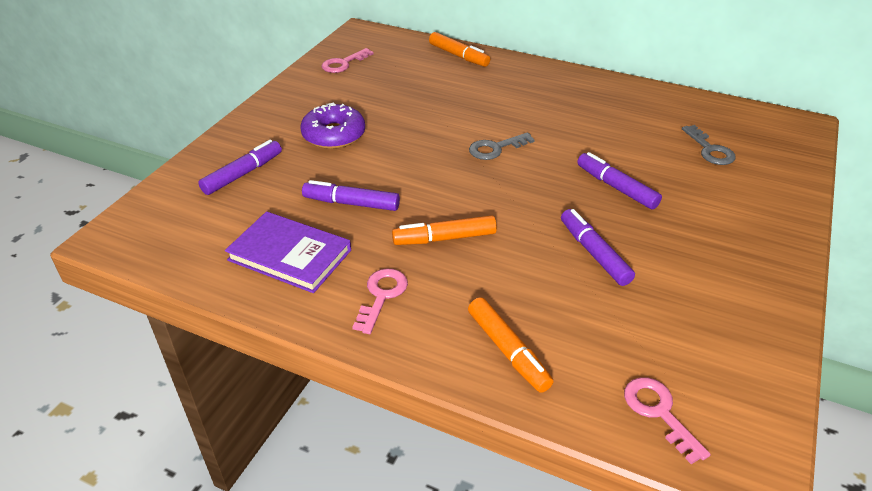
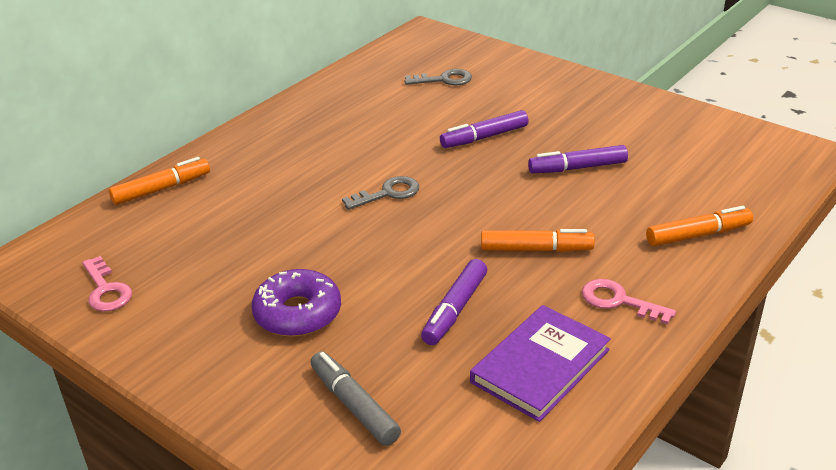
camera: 75 degrees left, 5 degrees down
(243, 174) = (354, 405): purple marker -> grey marker
(444, 238) = (536, 249): orange marker -> orange marker turned 90 degrees counterclockwise
(496, 148) = (388, 193): grey key -> grey key turned 105 degrees counterclockwise
(659, 413) = (763, 176): pink key -> none

